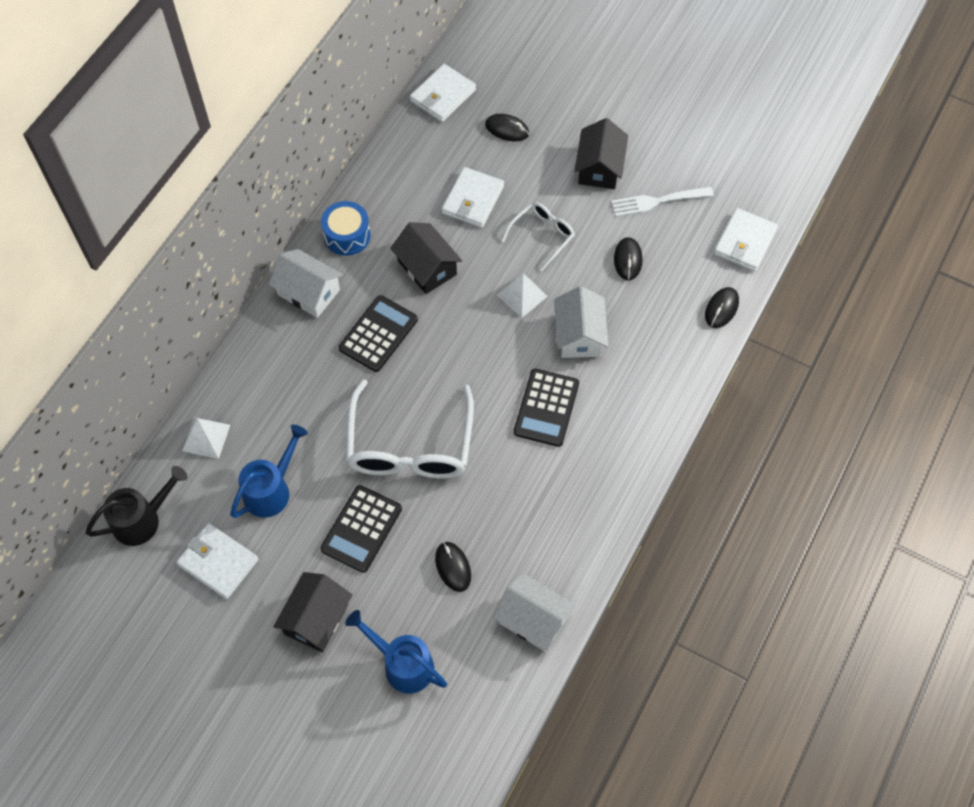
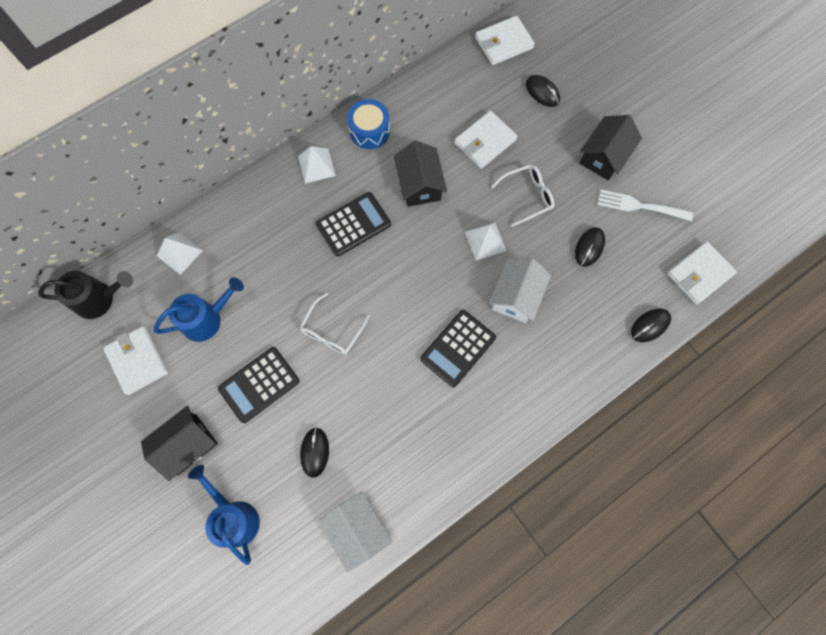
camera: 25 degrees right, 10 degrees up
(309, 292) = (316, 166): white house -> white pyramid
(410, 445) = (332, 331): white glasses -> white glasses, size x0.52

